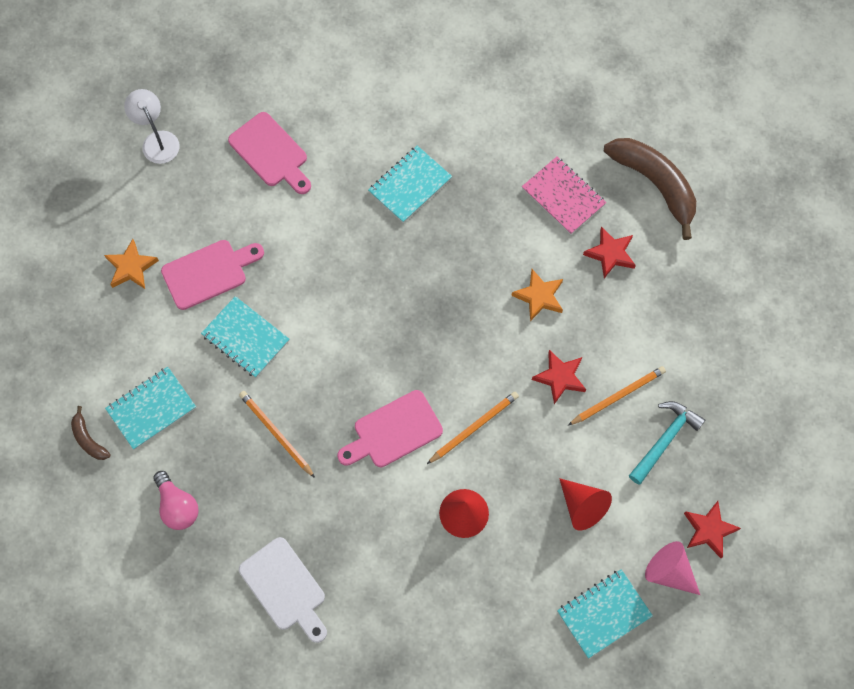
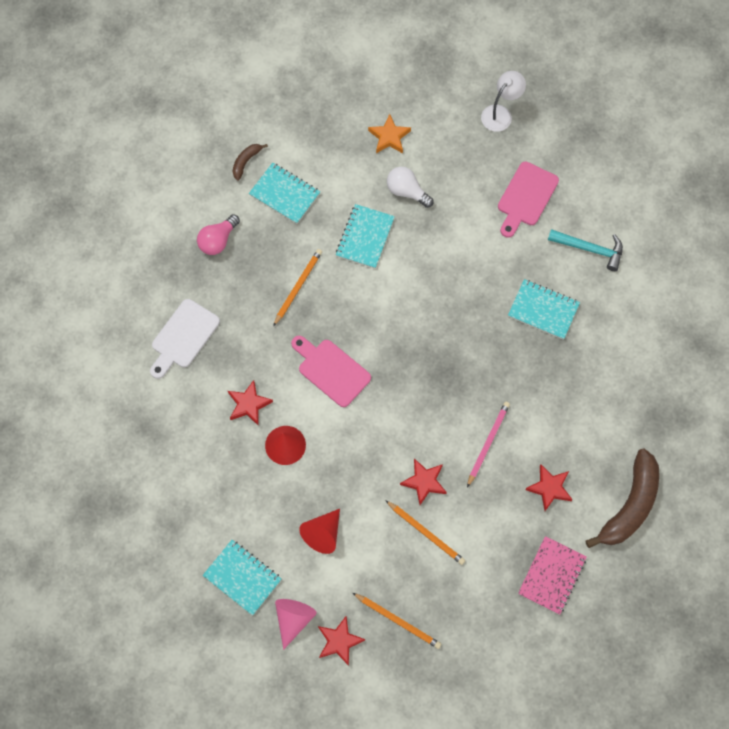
camera: 70 degrees right, 0 degrees up
(208, 273) = (407, 191): pink cutting board -> white light bulb
(399, 538) = (249, 404): none -> red star
(474, 427) = (357, 429): orange pencil -> orange pencil (398, 621)
(539, 296) = (488, 443): orange star -> pink pencil
(563, 196) = (585, 433): pink notebook -> pink notebook (552, 576)
(665, 440) = (403, 583): turquoise hammer -> turquoise hammer (590, 249)

